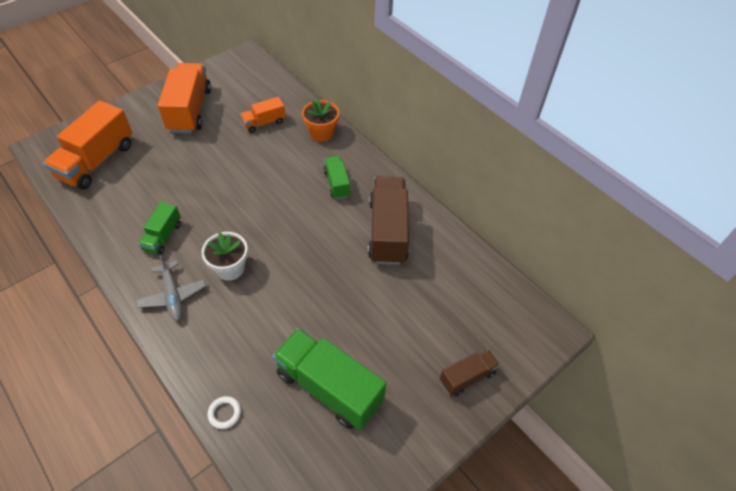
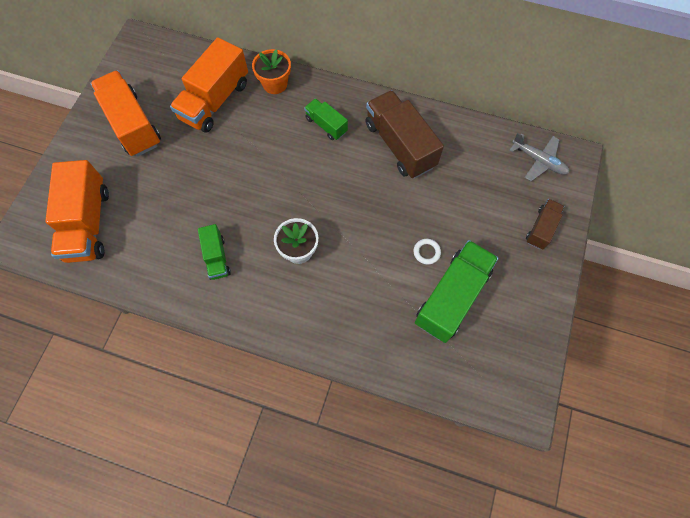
camera: 30 degrees left, 15 degrees up
(173, 296) = (271, 302): grey plane -> grey plane (539, 161)
(224, 413) = (392, 365): white ring -> white ring (426, 252)
(264, 123) = (215, 101): orange truck -> orange truck, size x1.88
(329, 387) = (452, 297): green truck -> green truck turned 120 degrees clockwise

